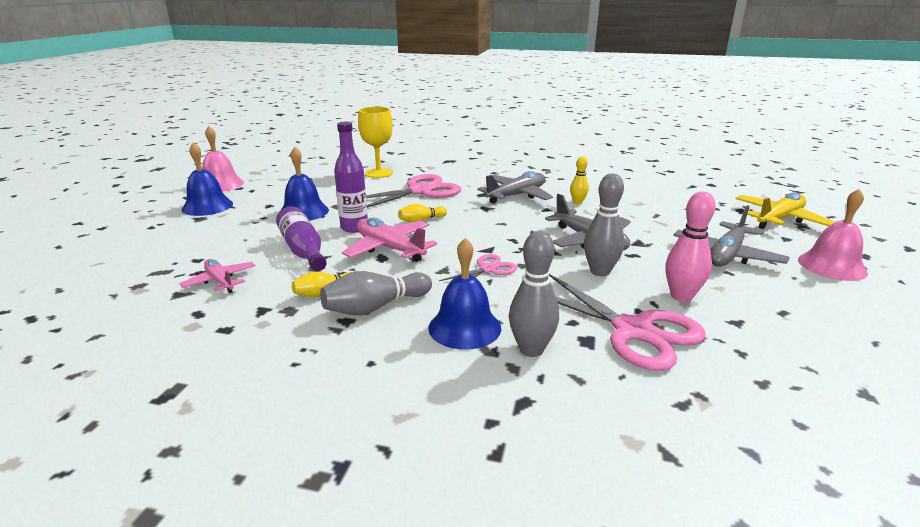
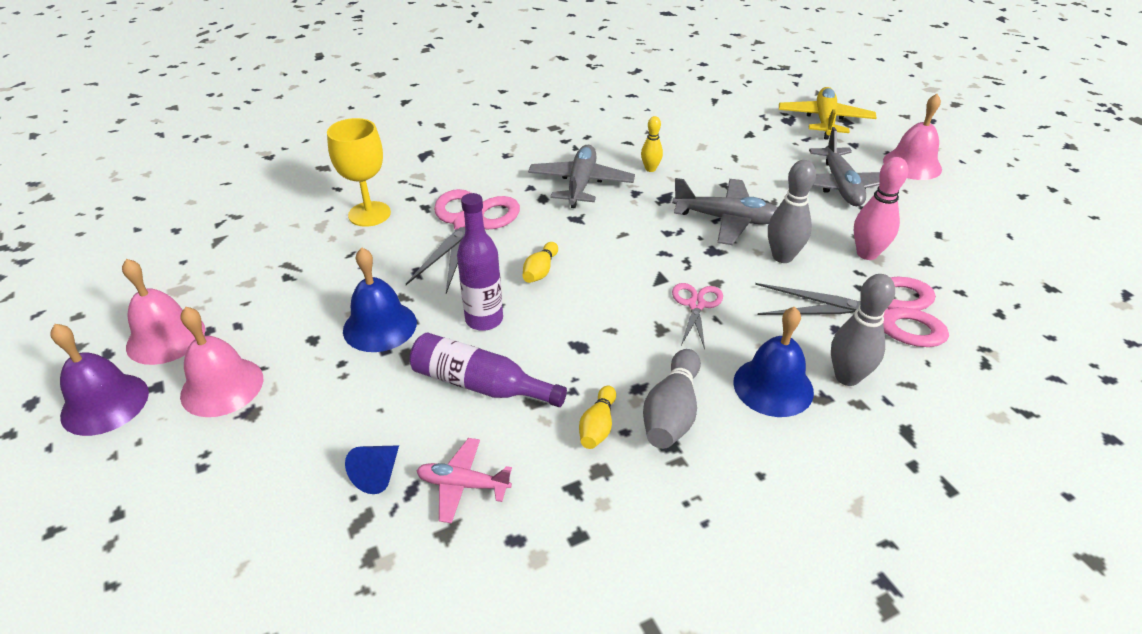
camera: 40 degrees left, 15 degrees up
(164, 195) = (105, 403): none -> purple bell
(198, 260) = (378, 475): none -> blue cone
(207, 206) = (222, 386): blue bell -> pink bell
(389, 248) = (569, 329): pink plane -> none

